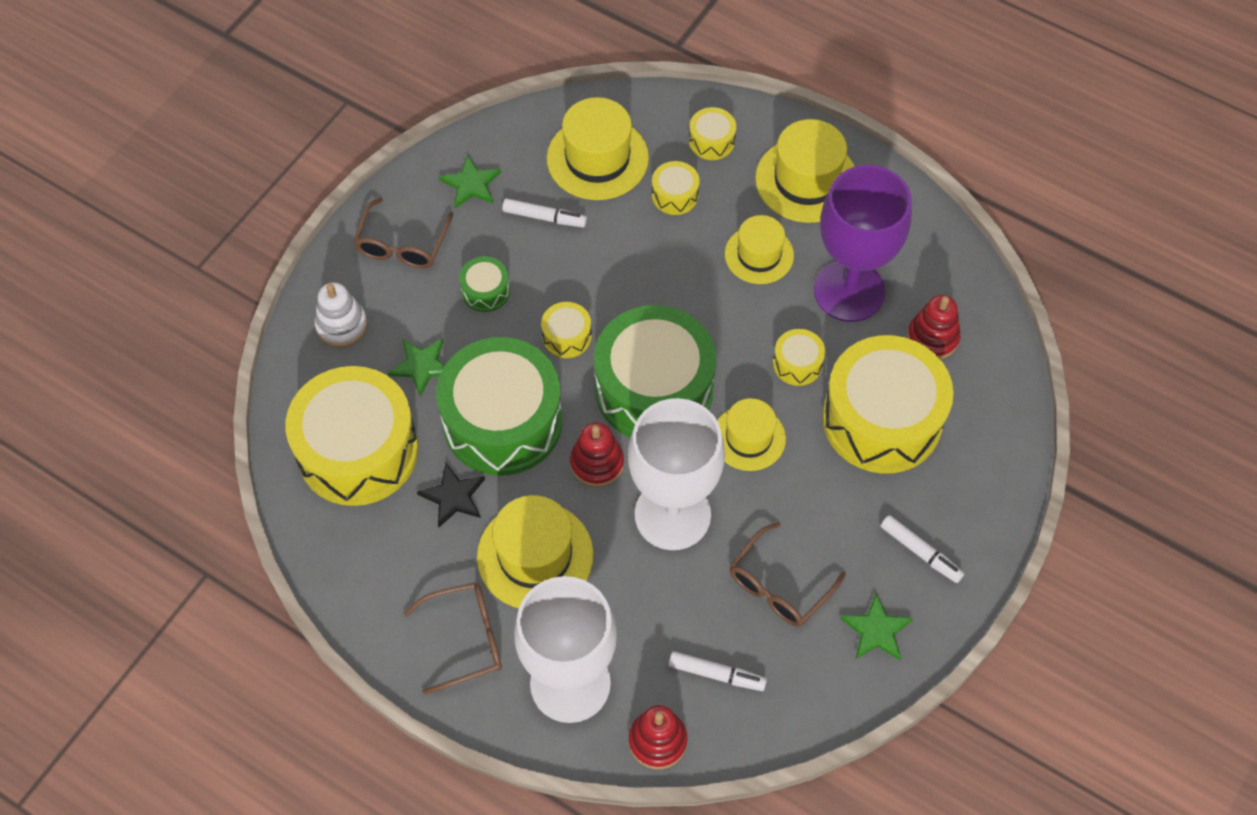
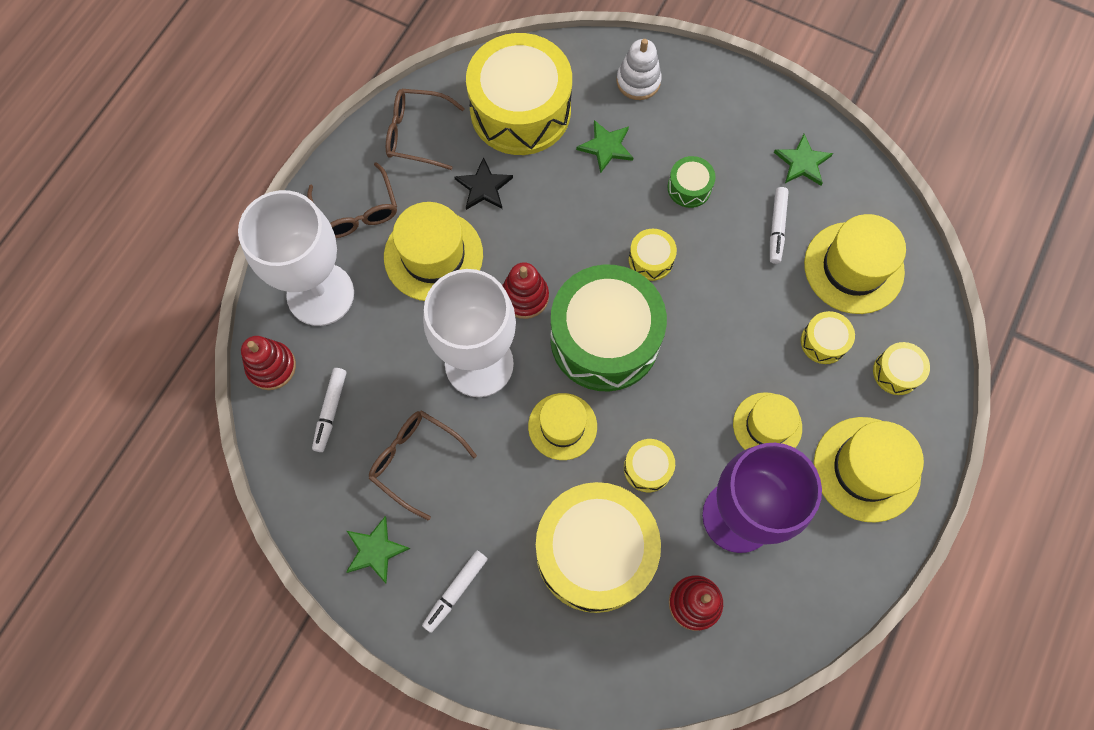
camera: 85 degrees right, 10 degrees up
(402, 245) = (727, 116): brown glasses -> brown glasses (416, 134)
(502, 421) = (559, 216): green drum -> none

